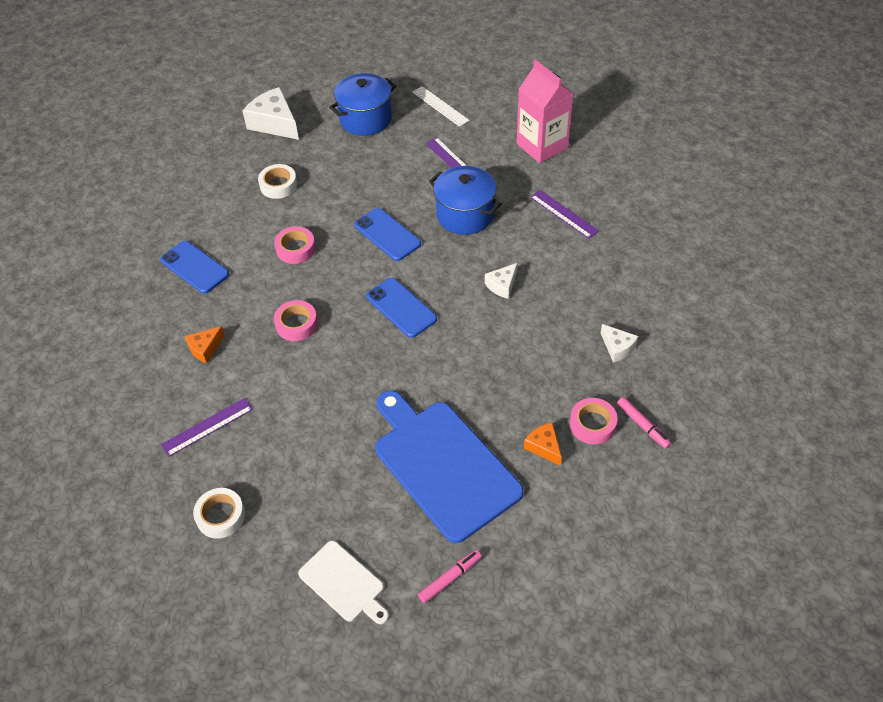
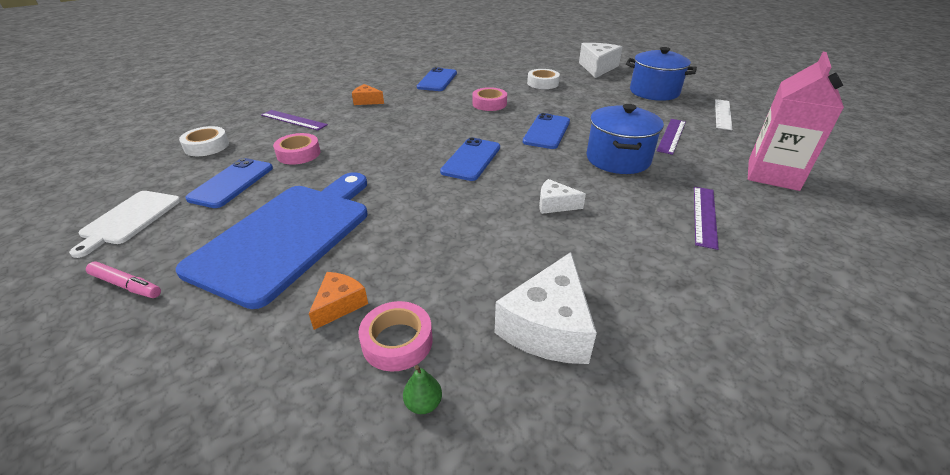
camera: 60 degrees right, 15 degrees down
(296, 324) = (414, 123): pink tape -> pink tape (298, 154)
(325, 498) = (232, 183): none -> blue phone
(617, 347) = (548, 326): white cheese -> white cheese, size x1.84
(642, 425) = (423, 403): pink marker -> green pear

